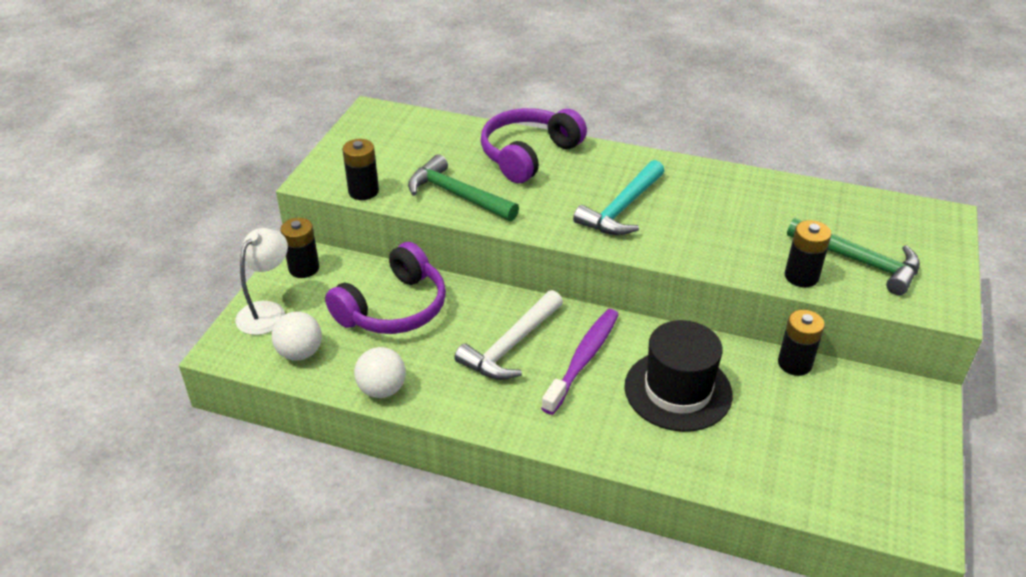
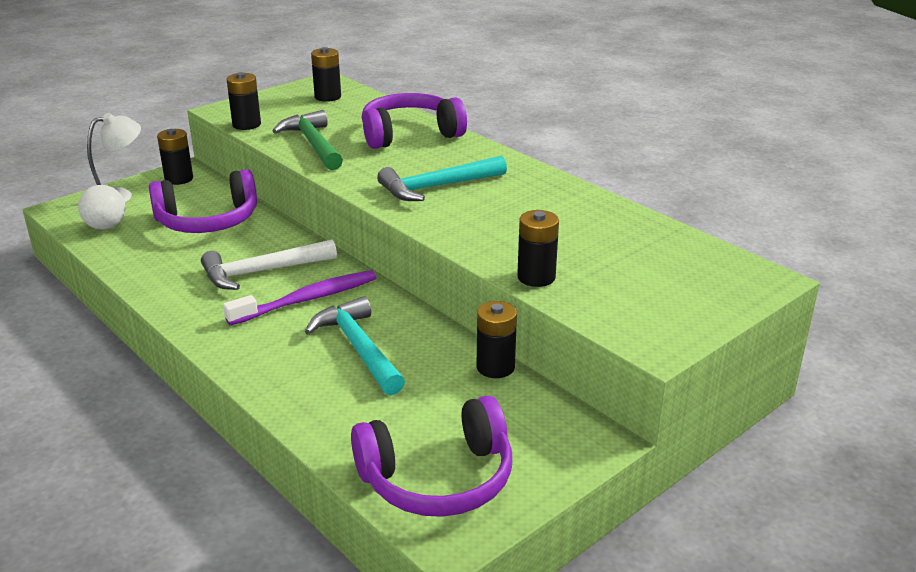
camera: 30 degrees right, 10 degrees down
(382, 389) = (129, 266): white ball -> none
(399, 131) = (328, 97): none -> black battery
(678, 390) = (358, 348): black hat -> turquoise hammer
(860, 262) = (614, 284): green hammer -> none
(863, 483) = (438, 478): none -> purple headphones

